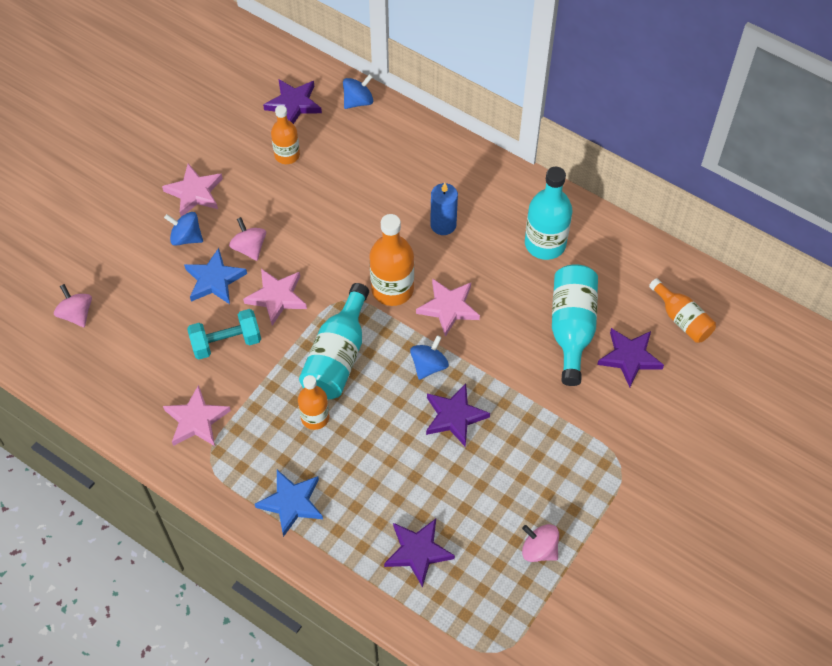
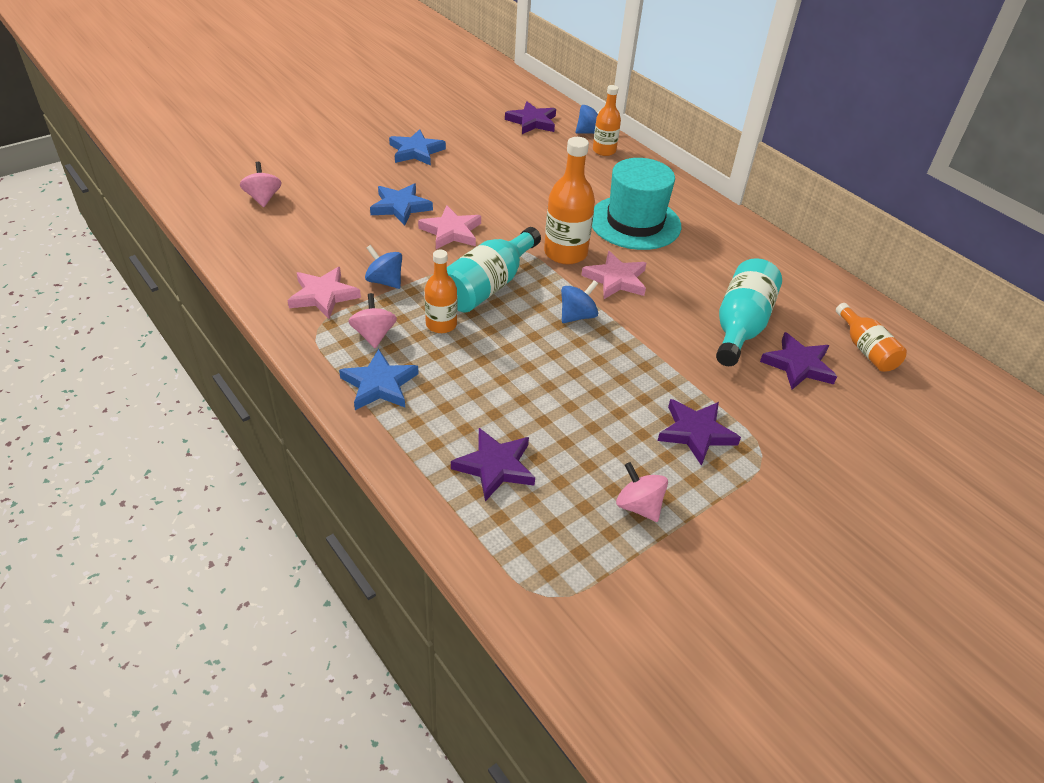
camera: 15 degrees right, 15 degrees down
(186, 237) = (392, 175): blue spinning top -> blue spinning top (385, 281)
(195, 193) = (416, 151): pink star -> blue star
(226, 342) = (386, 249): turquoise dumbbell -> none
(249, 248) = (444, 195): pink spinning top -> pink spinning top (374, 335)
(287, 155) = (510, 148): orange bottle -> orange bottle (604, 150)
(443, 225) = (635, 222): blue candle -> turquoise hat
(454, 416) = (587, 362): purple star -> purple star (696, 433)
(545, 244) = (732, 259): turquoise bottle -> none

